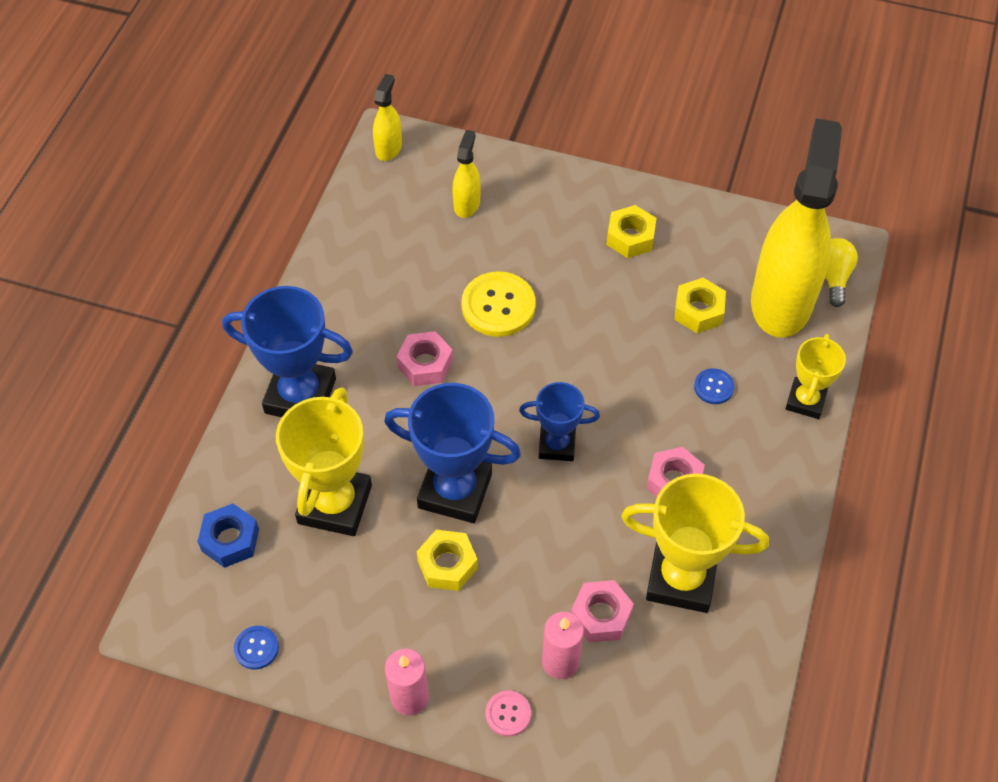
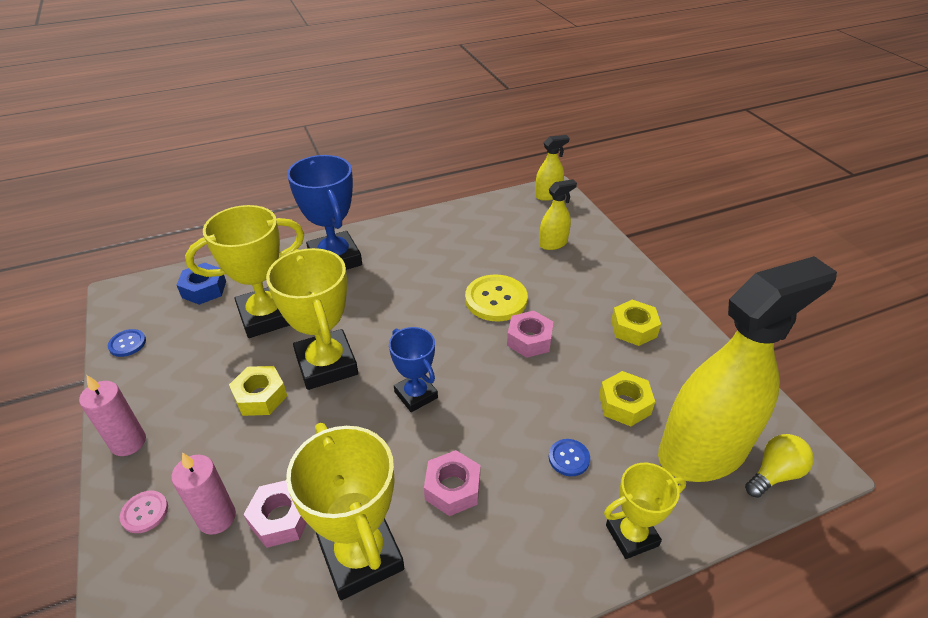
camera: 50 degrees right, 15 degrees down
(425, 364) = (413, 294): pink nut -> pink nut (529, 340)
(455, 490) = (326, 364): blue trophy -> yellow trophy

